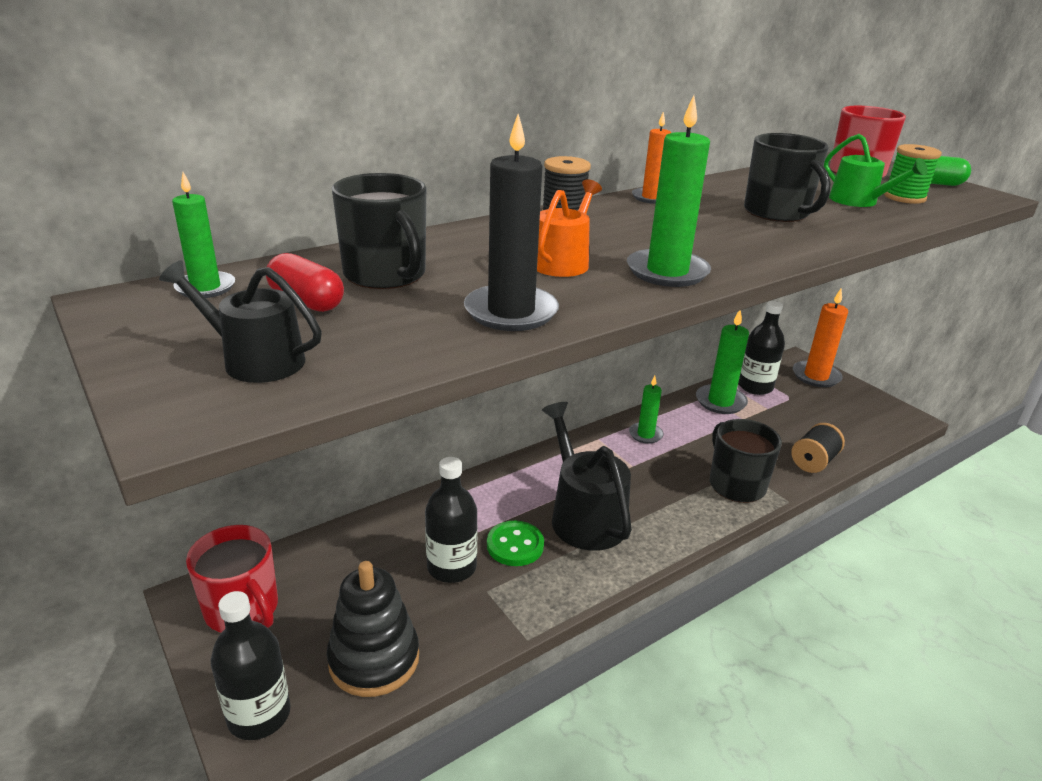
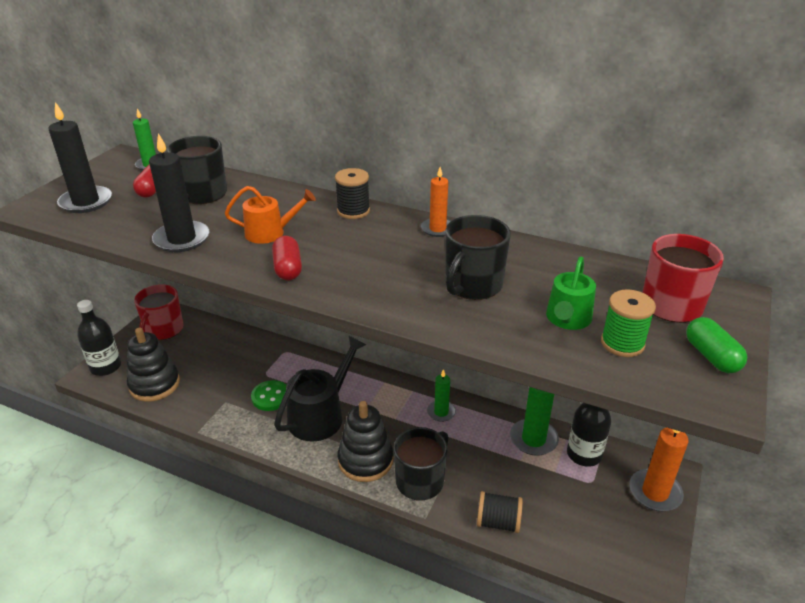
camera: 60 degrees right, 5 degrees up
(255, 360) = (86, 202): black watering can -> black candle
(451, 567) = (235, 381): black bottle -> none
(667, 272) = (288, 268): green candle -> red capsule
(683, 509) = (365, 460): none -> black stacking toy

